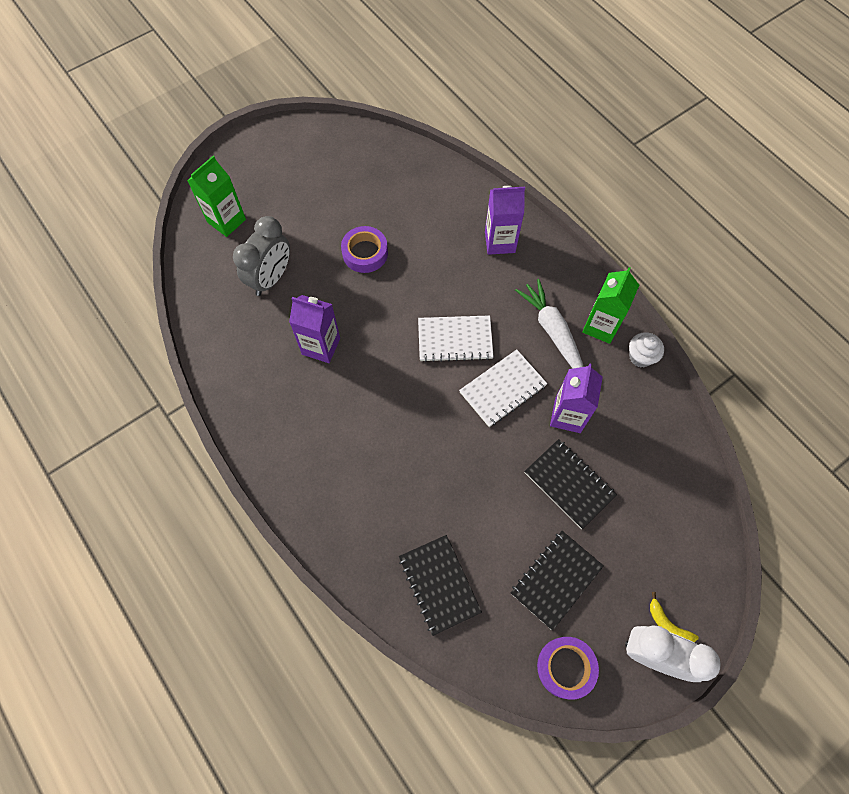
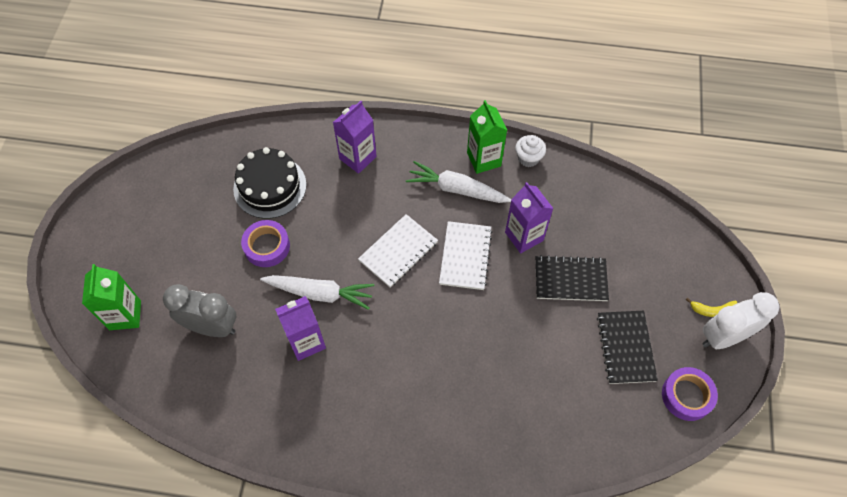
camera: 45 degrees left, 5 degrees down
(271, 278) = (212, 327): grey clock -> grey clock turned 60 degrees counterclockwise
(366, 320) = (320, 293): none -> white carrot
(412, 210) = (270, 186): none -> black cake
(439, 584) = (561, 424): black notebook -> none

